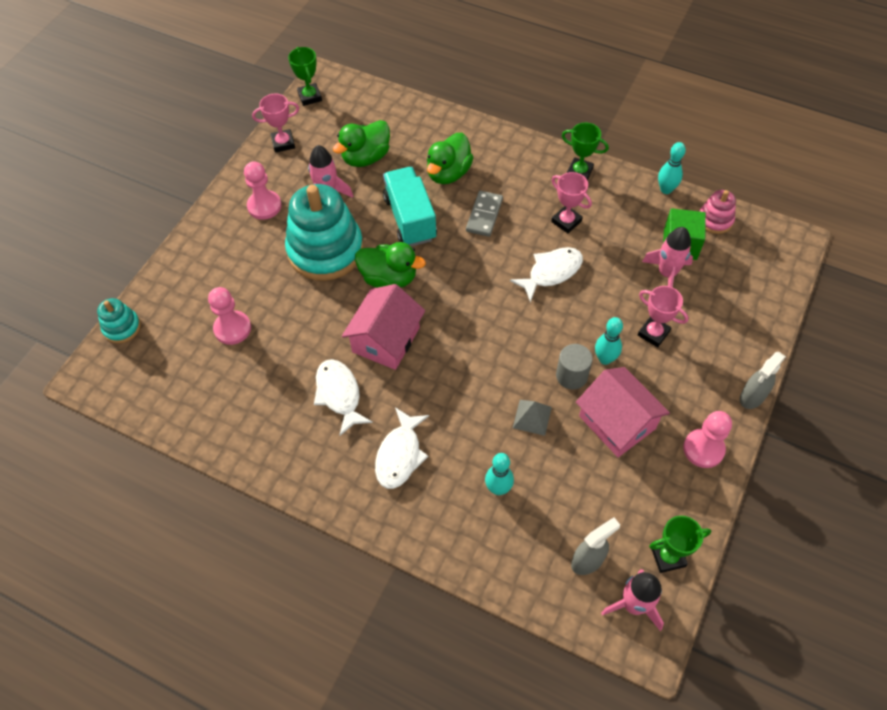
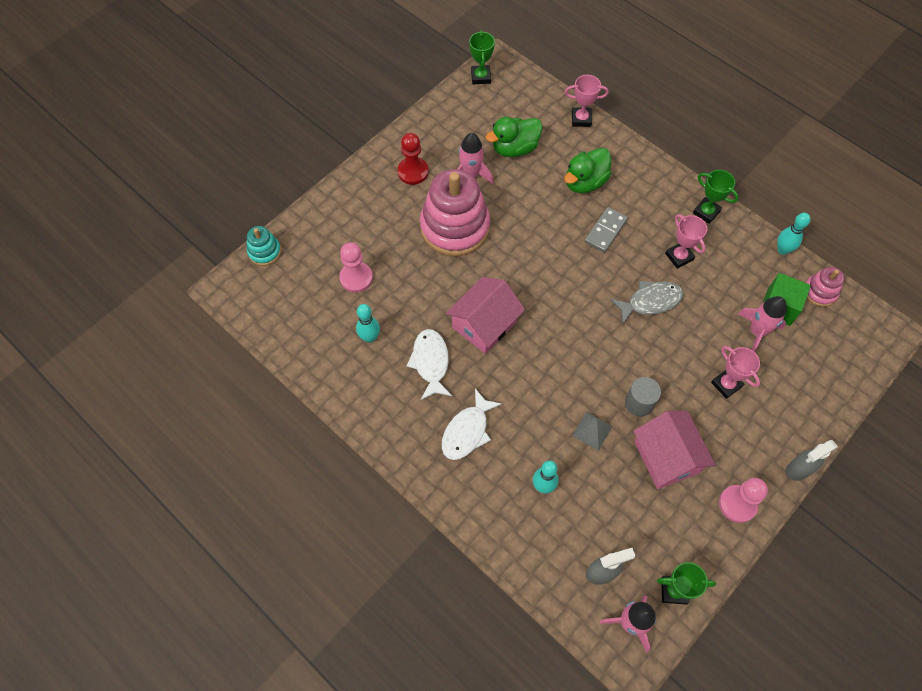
camera: 15 degrees right, 5 degrees up
(264, 206) = (413, 172): pink pawn -> red pawn
(283, 143) = (445, 116): pink trophy -> pink trophy (581, 119)
(325, 250) = (455, 227): turquoise stacking toy -> pink stacking toy
(389, 278) = (503, 268): green duck -> none
(410, 218) = (538, 217): turquoise truck -> none
(551, 272) = (650, 302): white fish -> grey fish
(605, 359) = (674, 396): turquoise bowling pin -> turquoise bowling pin (370, 337)

